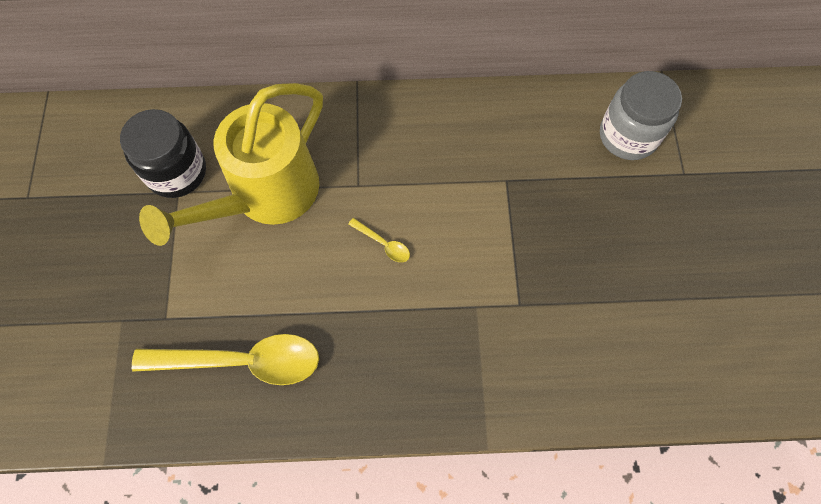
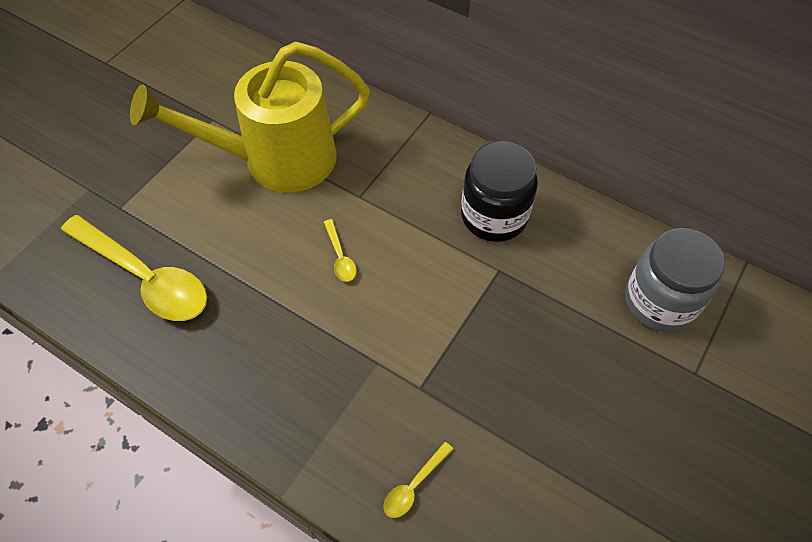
camera: 35 degrees right, 10 degrees down
(177, 172) = (224, 104): black jar -> black jar (494, 216)
(568, 376) = (413, 486): none -> yellow spoon

